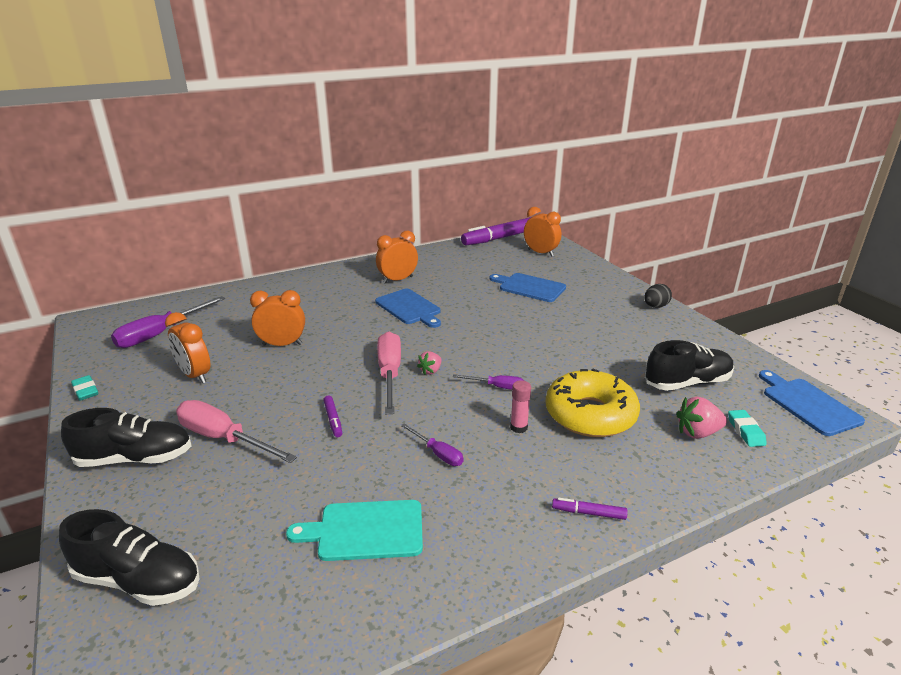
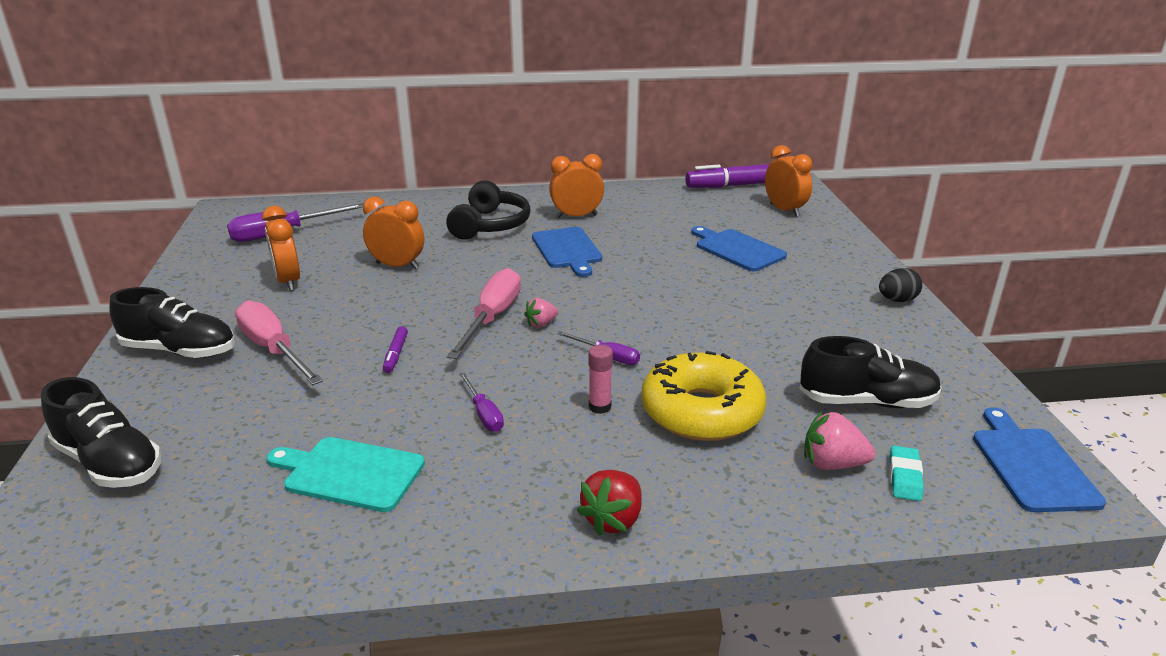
camera: 20 degrees right, 0 degrees up
(86, 391) = (178, 277): turquoise eraser -> none
(335, 298) = (489, 225): none -> black headphones
(588, 513) = (613, 520): purple marker -> red strawberry

